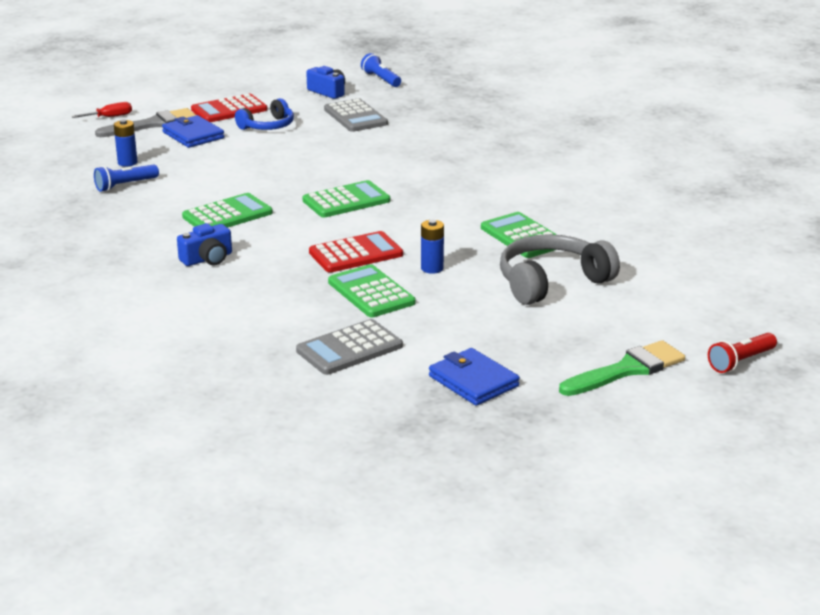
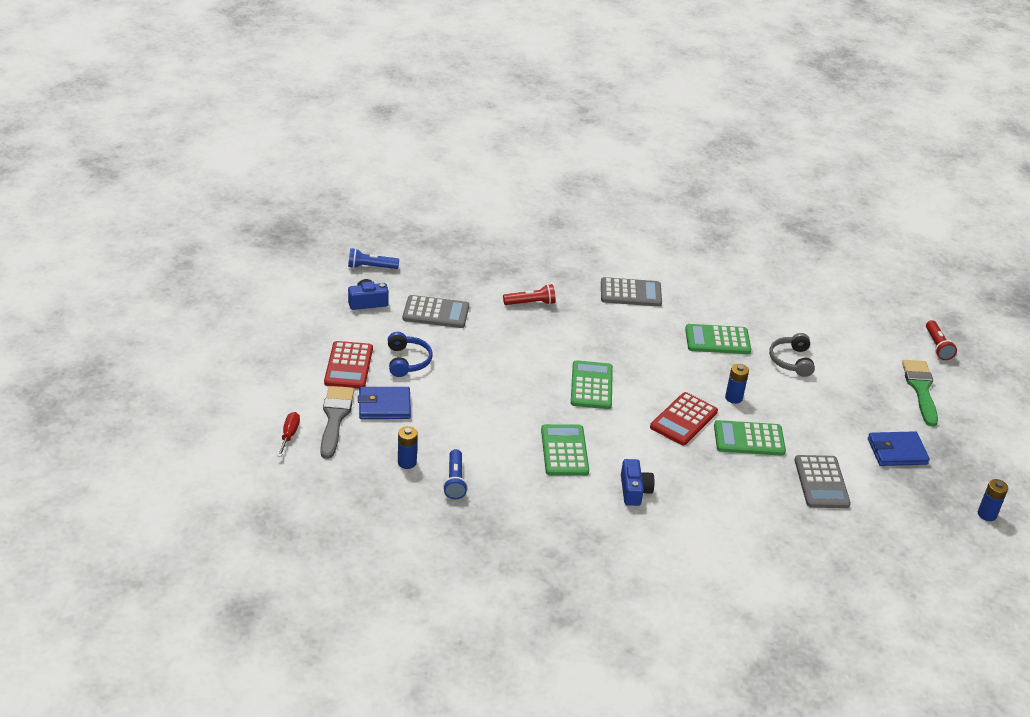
camera: 60 degrees left, 10 degrees up
(356, 253) = (684, 419): red calculator -> red calculator turned 150 degrees counterclockwise
(429, 468) = (986, 514): none -> blue battery
(435, 145) = (531, 303): none -> red flashlight
(531, 179) = (630, 293): none -> grey calculator
(551, 282) = (791, 361): grey headphones -> grey headphones, size x0.62

